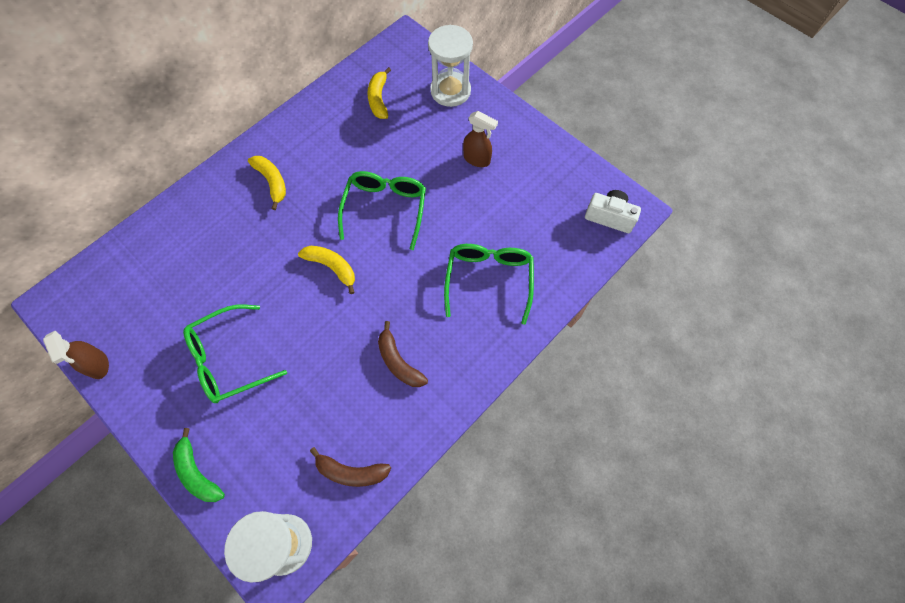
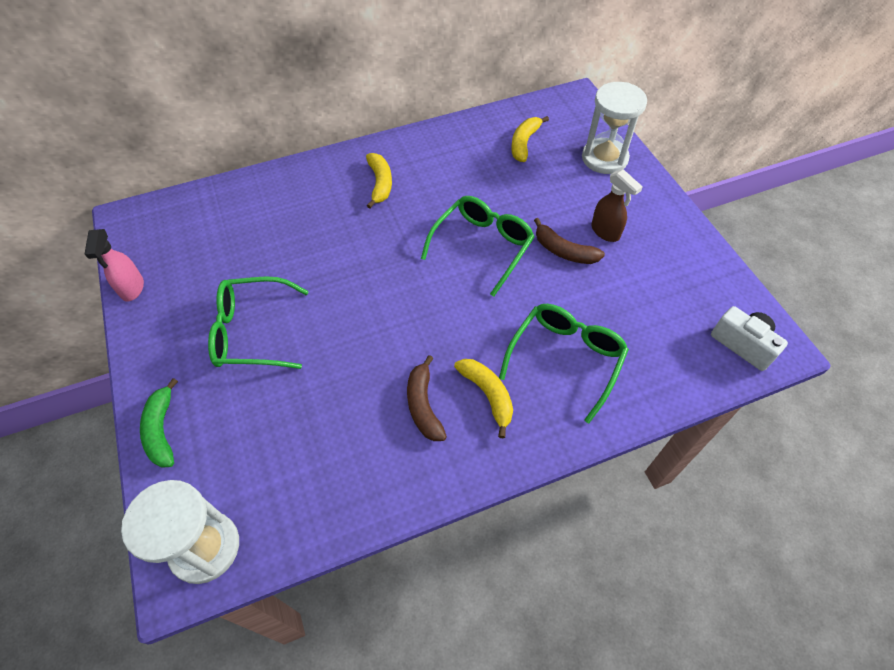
camera: 25 degrees right, 10 degrees down
(98, 365) = (132, 288): brown spray bottle -> pink spray bottle
(332, 267) = (399, 282): yellow banana -> yellow banana (488, 395)
(351, 472) = (314, 502): brown banana -> brown banana (563, 251)

